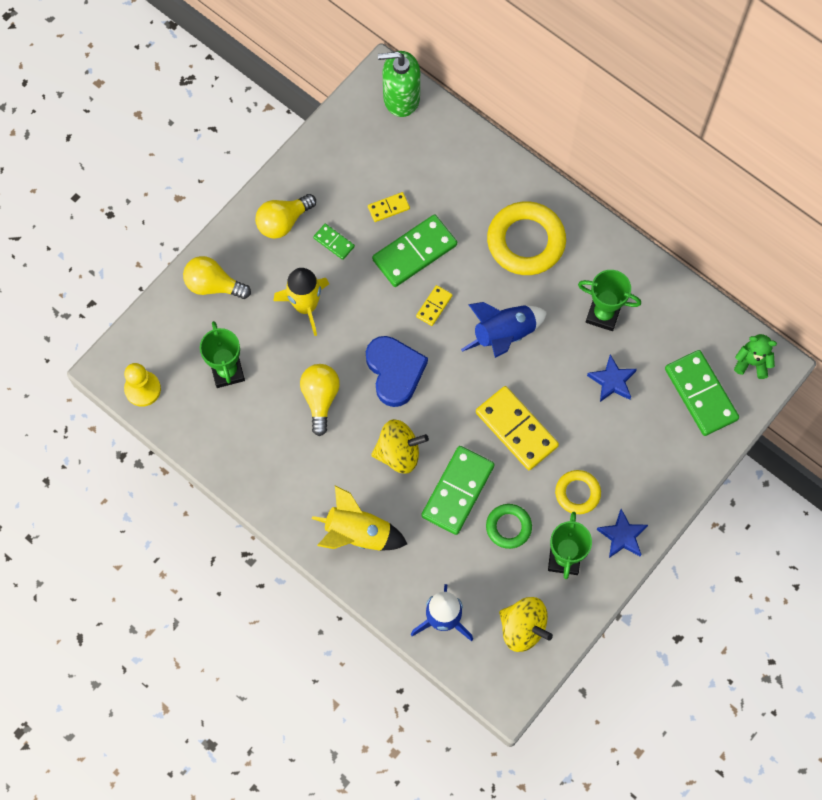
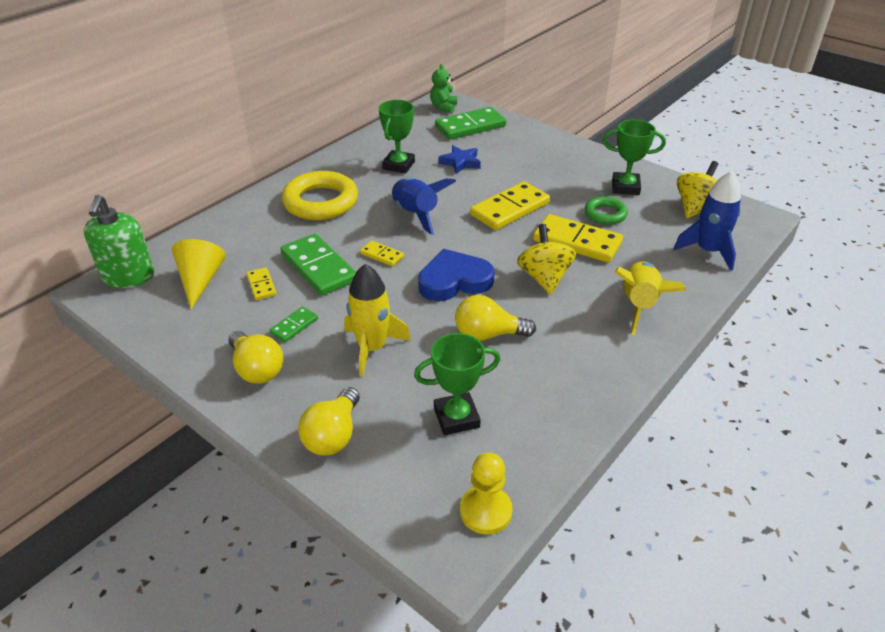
camera: 90 degrees left, 30 degrees down
(395, 157) = (201, 281): none -> yellow cone
(457, 491) = (577, 242): green domino -> yellow domino
(577, 493) = (565, 180): yellow ring -> none
(622, 536) = (597, 161): blue star -> none

